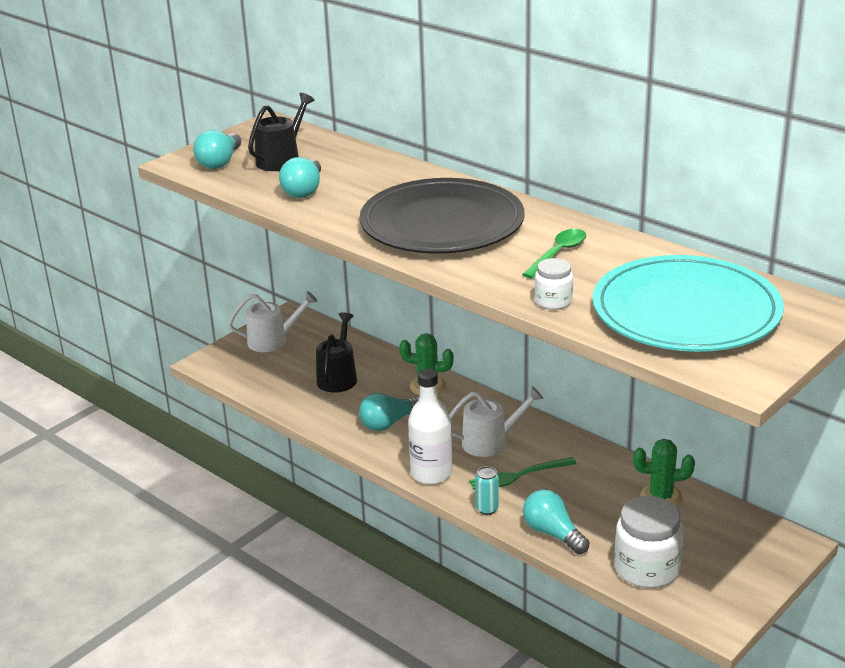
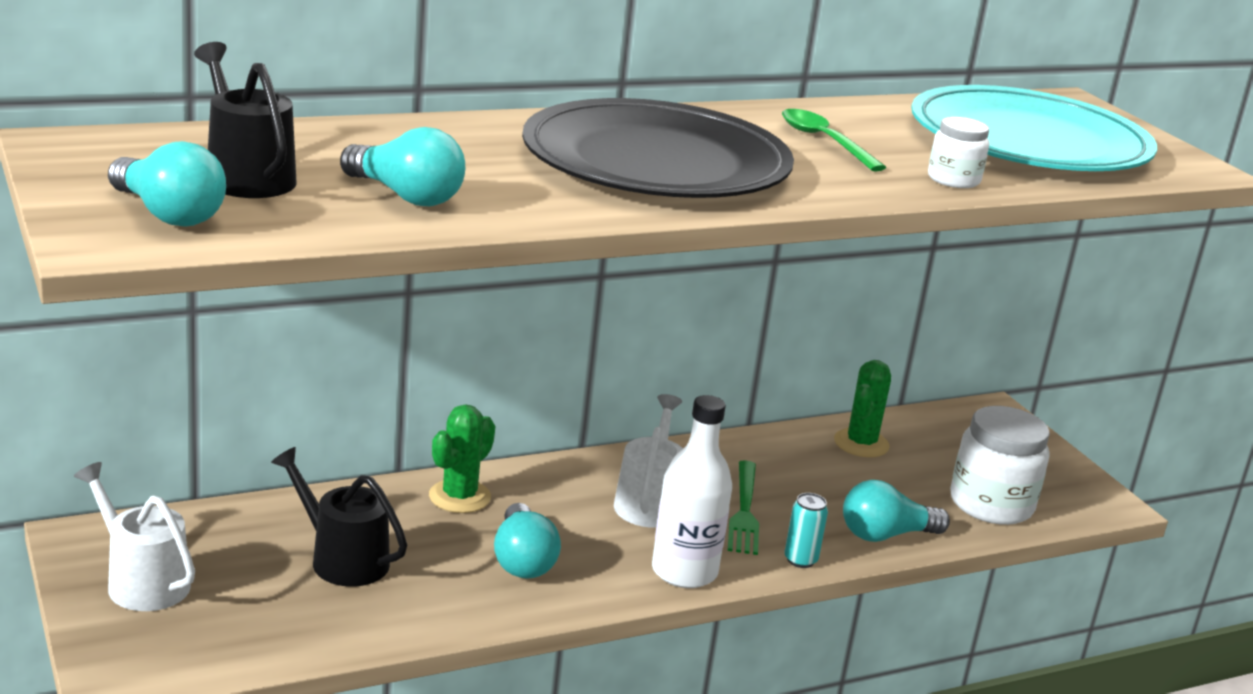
camera: 70 degrees left, 5 degrees down
(272, 340) = (142, 581): white watering can -> white watering can turned 60 degrees counterclockwise

